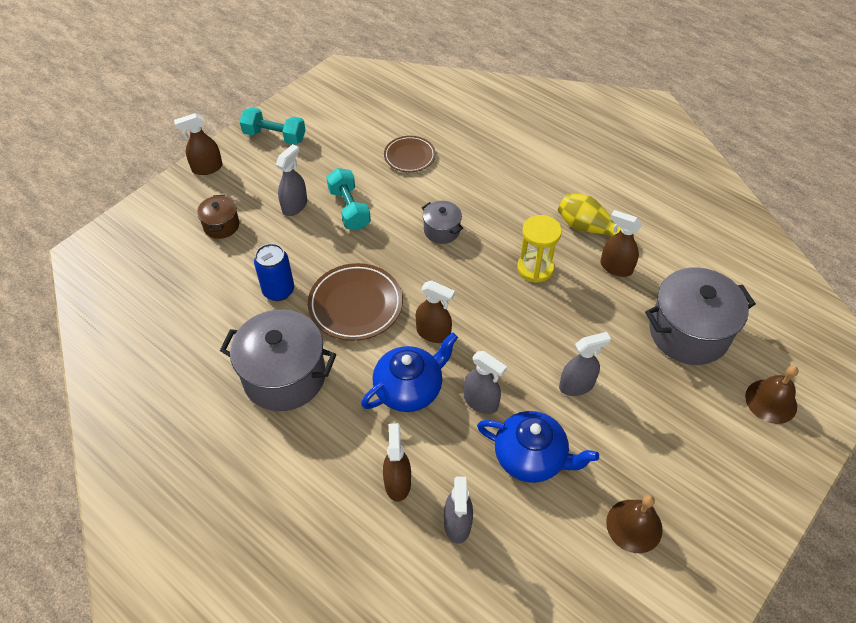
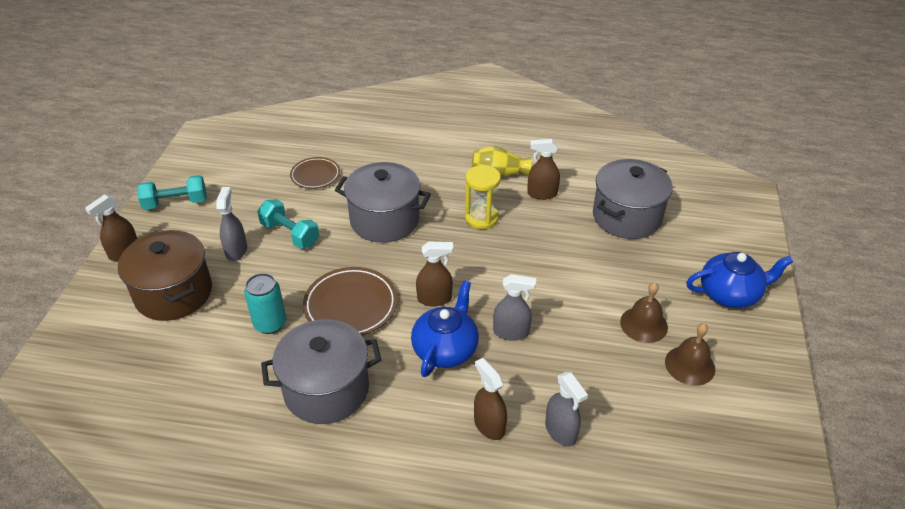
camera: 30 degrees left, 10 degrees down
(221, 225) = (174, 293): brown pot -> brown pot, size x2.01
(278, 290) = (270, 324): blue can -> turquoise can
(441, 230) = (384, 220): grey pot -> grey pot, size x2.01
(531, 457) = (580, 354): blue teapot -> blue teapot (730, 294)
(576, 385) = (575, 287): grey spray bottle -> none
(771, 401) = (715, 238): brown bell -> brown bell (643, 324)

